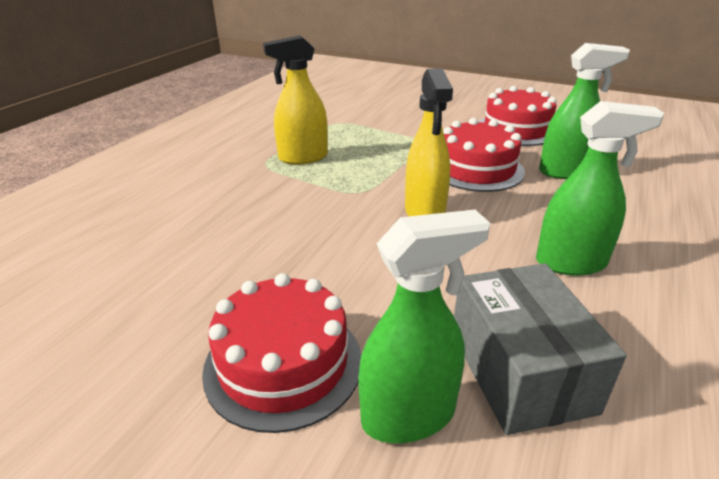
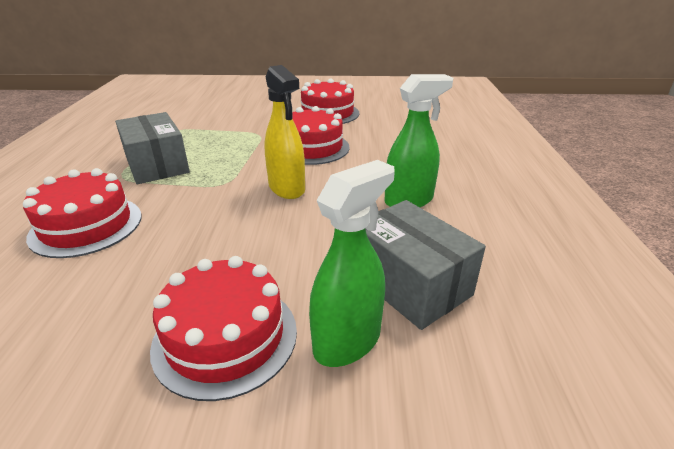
camera: 25 degrees left, 0 degrees up
(213, 208) = (86, 226): none -> red cake
(303, 158) = (157, 165): yellow spray bottle -> grey box
(565, 172) = (376, 138): green spray bottle -> none

